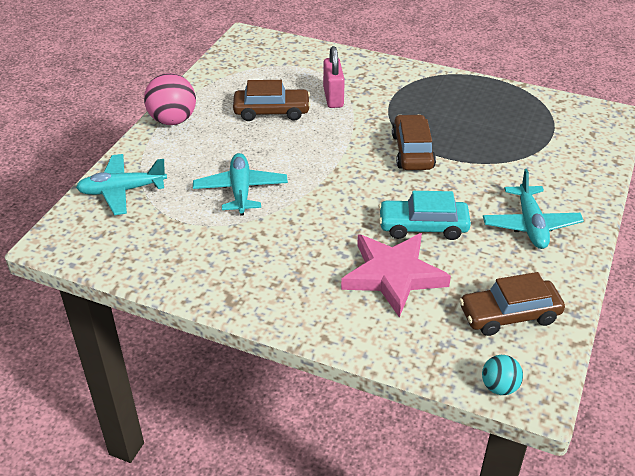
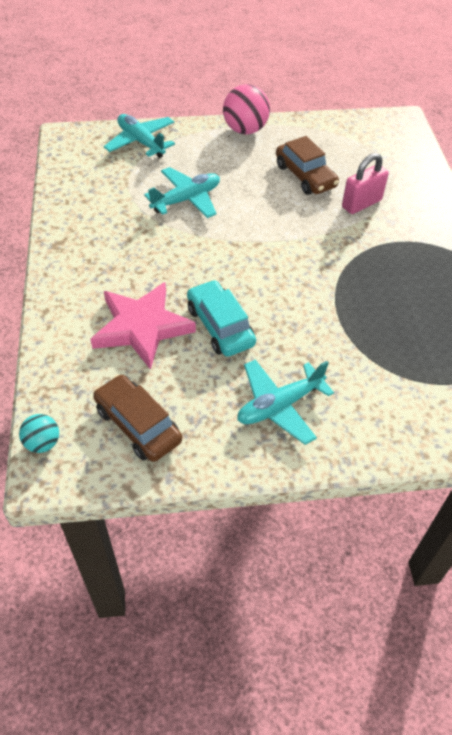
camera: 60 degrees right, 10 degrees up
(412, 151) = (325, 283): brown car -> none

